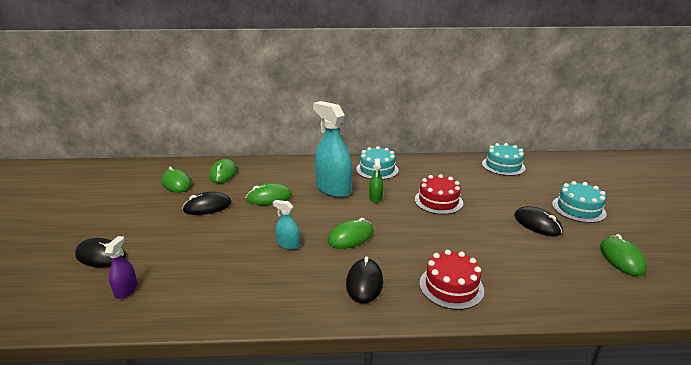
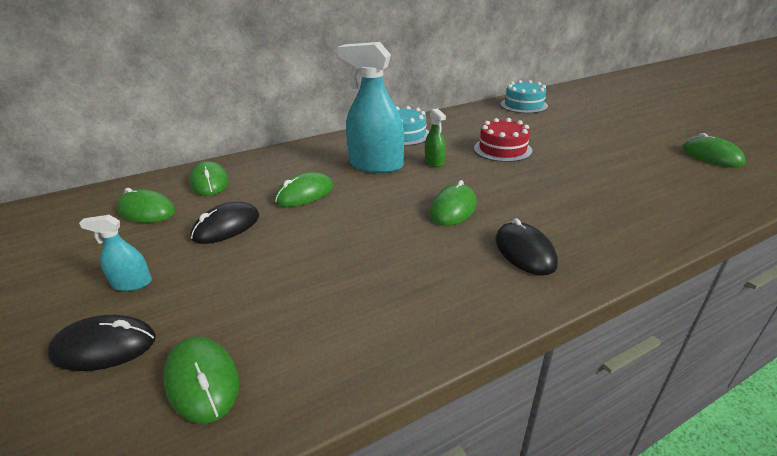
camera: 25 degrees left, 5 degrees up
(126, 290) = (202, 381): purple spray bottle -> green mouse
(288, 244) = (388, 239): turquoise spray bottle -> turquoise spray bottle (132, 283)
(451, 286) = (612, 225): red cake -> none
(537, 224) = (614, 146): black mouse -> none
(578, 209) = (629, 126): turquoise cake -> none

